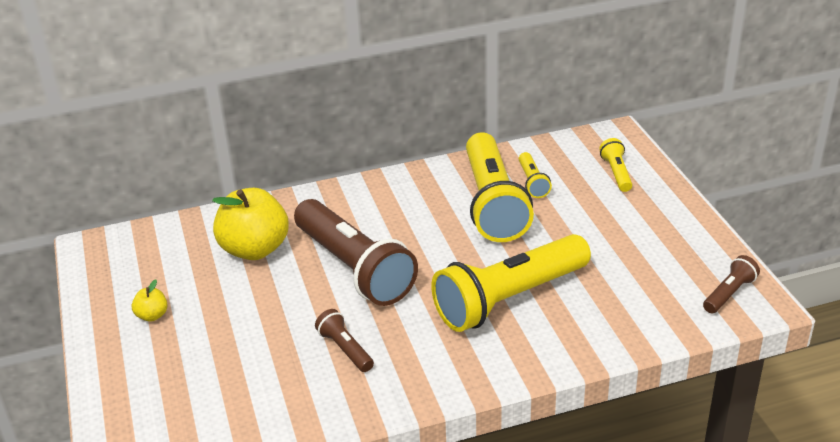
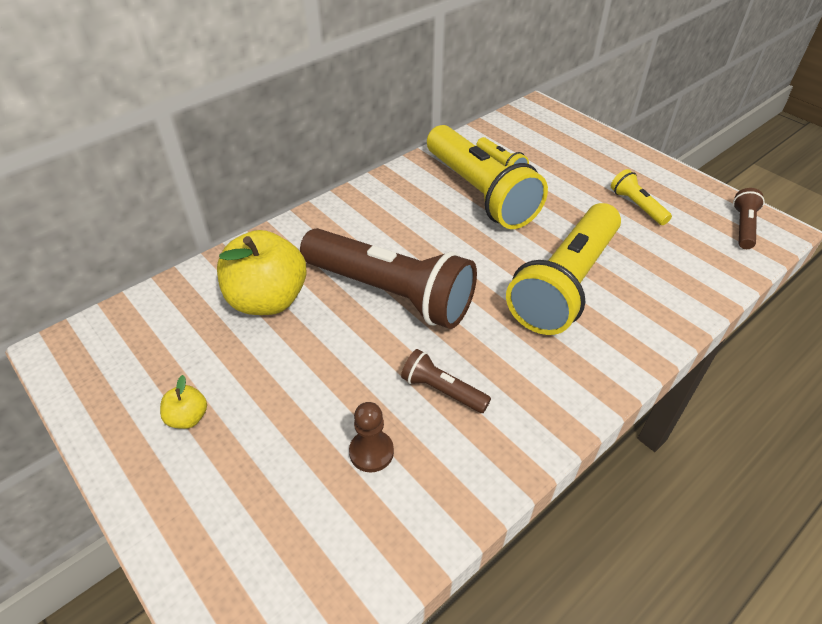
camera: 25 degrees left, 10 degrees up
(265, 374) = (371, 452): none -> brown pawn
(616, 173) = (565, 141): yellow flashlight -> yellow flashlight (637, 206)

